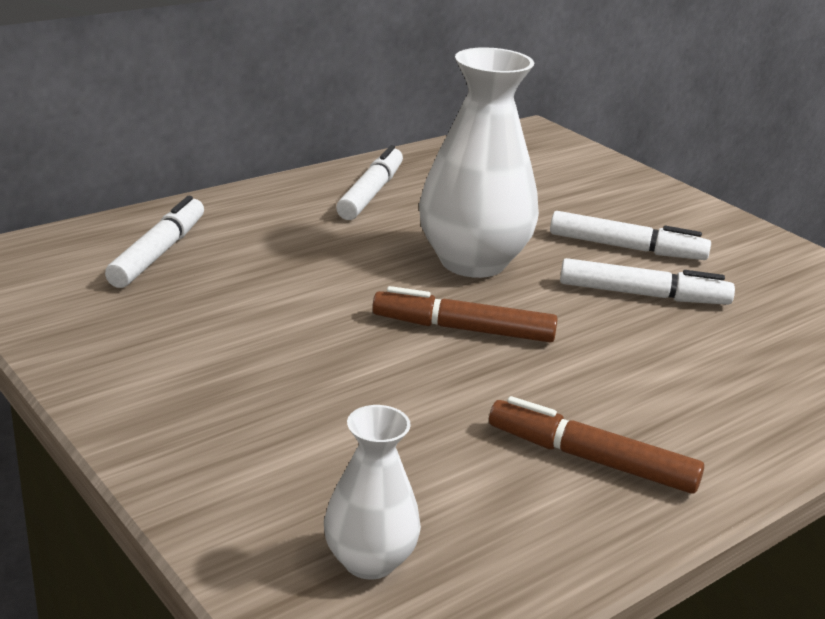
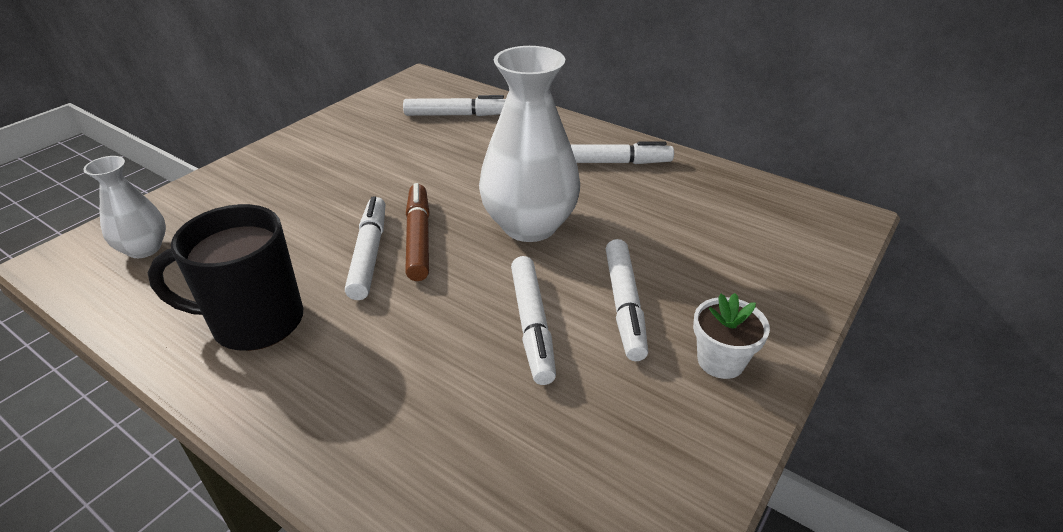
camera: 75 degrees right, 10 degrees up
(481, 366) = (369, 254): none -> white marker
(591, 459) = (255, 322): brown marker -> black mug
(707, 230) = (720, 361): none -> white flower pot

